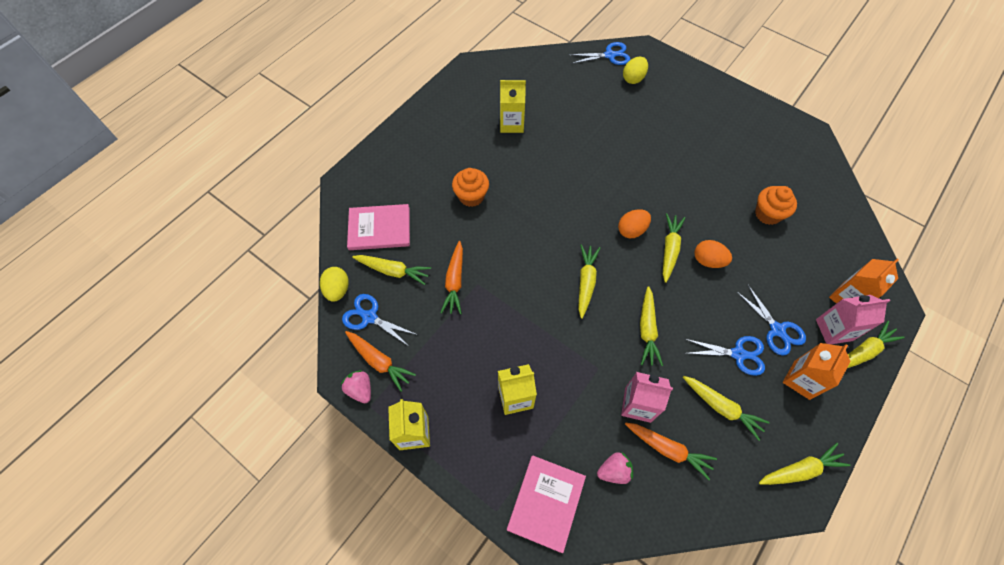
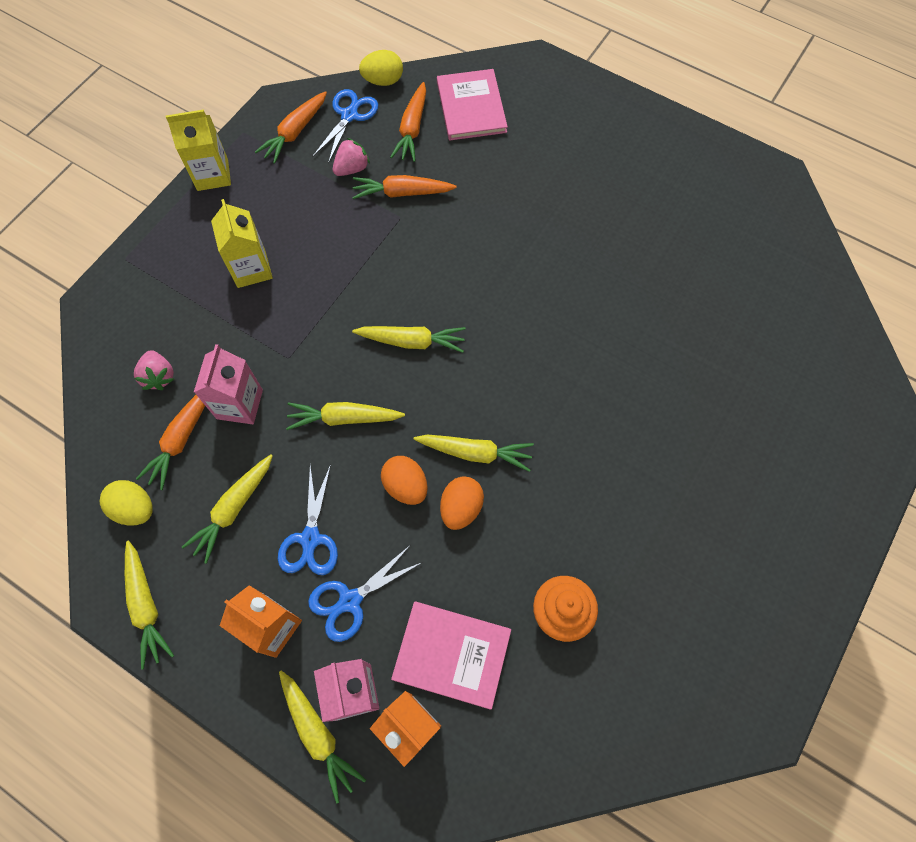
camera: 85 degrees right, 5 degrees up
(360, 389) = (262, 121): pink strawberry -> pink strawberry (352, 168)
(393, 271) = (412, 129): yellow carrot -> orange carrot
(471, 196) = (534, 198): orange cupcake -> none
(511, 124) = (673, 236): yellow carton -> none
(546, 503) = (129, 306): pink book -> pink book (452, 654)
(609, 55) = (860, 370): blue scissors -> none
(631, 230) = (503, 401): orange egg -> orange egg (406, 486)
(633, 78) = (815, 408): yellow egg -> yellow egg (135, 508)

